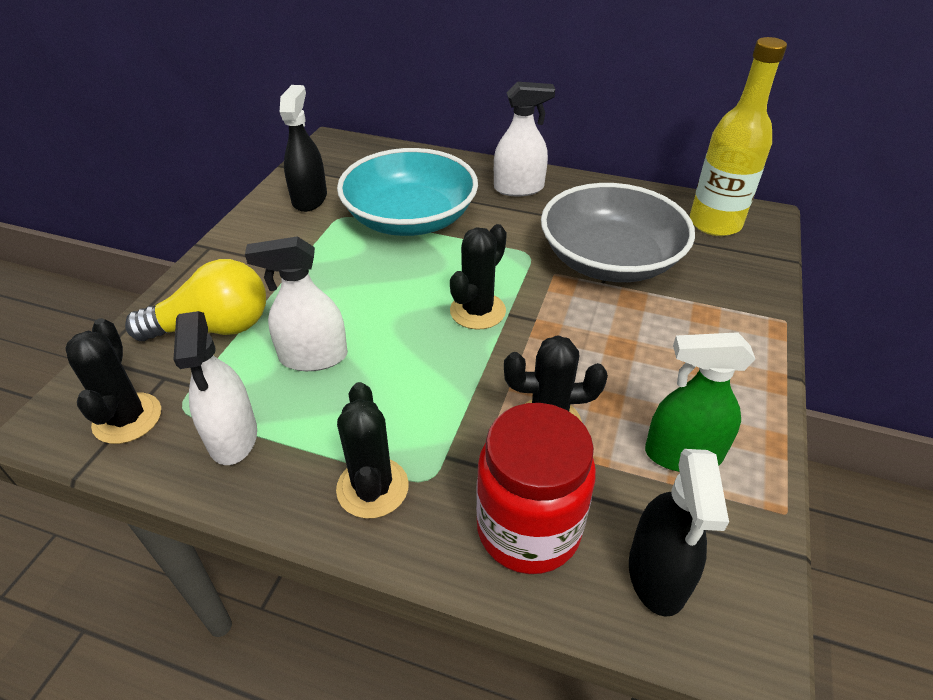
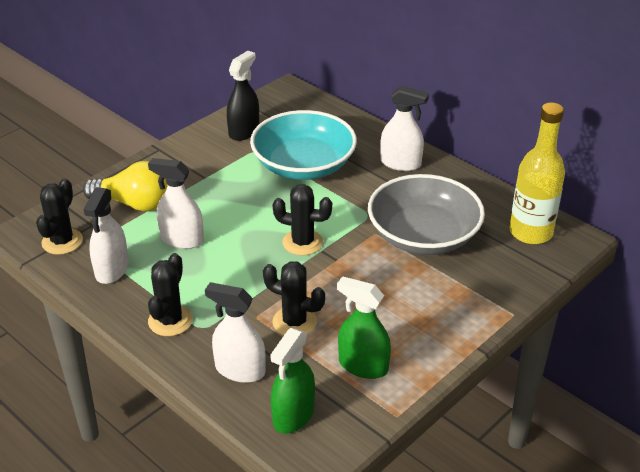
camera: 25 degrees right, 5 degrees down
(477, 311) = (302, 242): black cactus -> black cactus turned 45 degrees clockwise
(528, 529) = (240, 370): red jar -> white spray bottle
(657, 574) = (293, 415): black spray bottle -> green spray bottle

